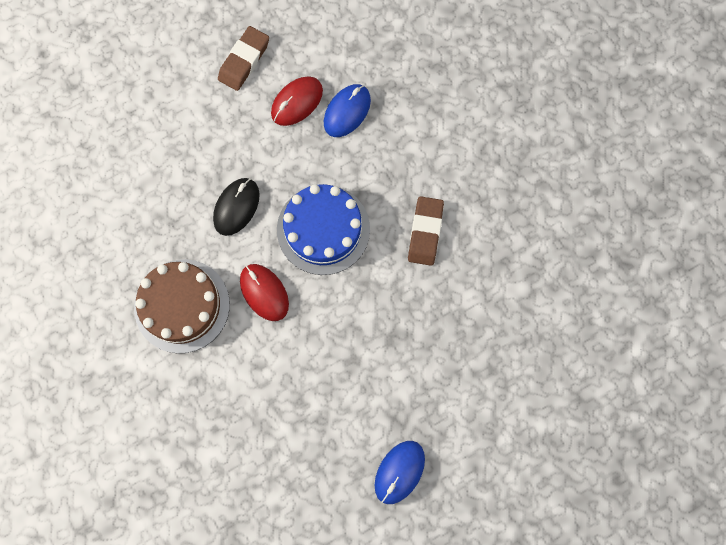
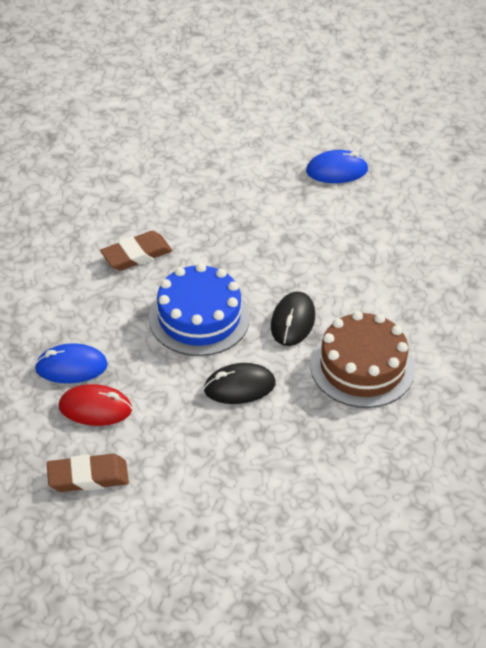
camera: 130 degrees left, 30 degrees down
(264, 292) = (293, 321): red mouse -> black mouse

